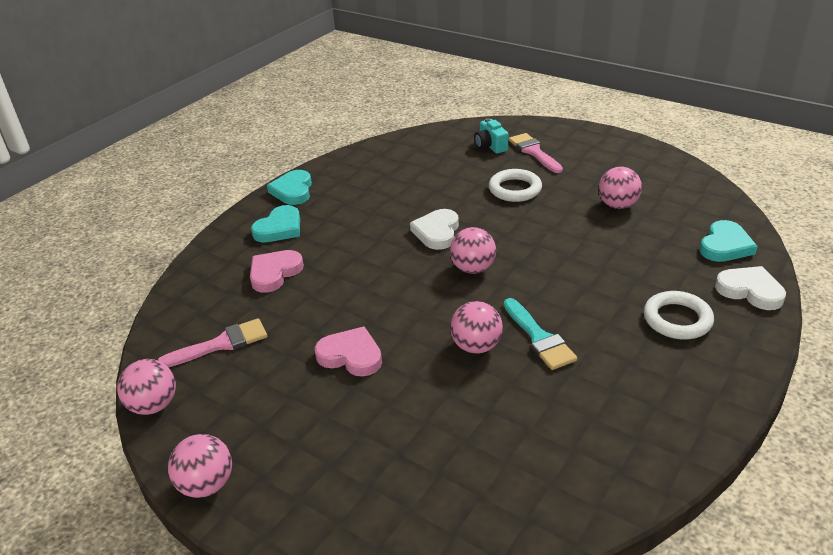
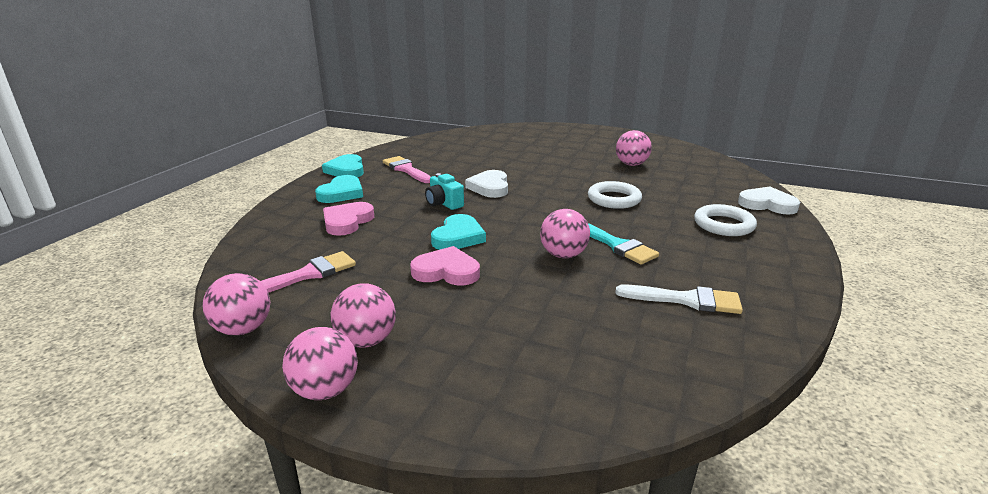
camera: 15 degrees left, 10 degrees down
(473, 268) = (533, 207): pink ball -> pink ball (366, 341)
(490, 146) = (510, 138): turquoise camera -> turquoise camera (444, 203)
(515, 189) = (543, 160): white ring -> white ring (614, 199)
(534, 152) = (547, 140): pink brush -> pink brush (406, 169)
(576, 425) = (686, 300): none -> white brush
(725, 246) = (729, 181): turquoise heart -> turquoise heart (458, 237)

